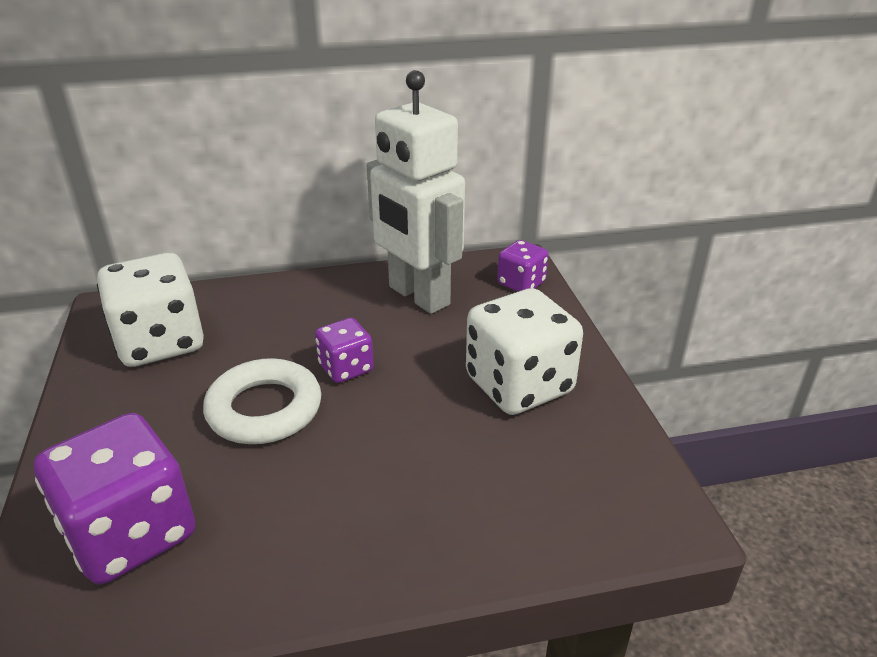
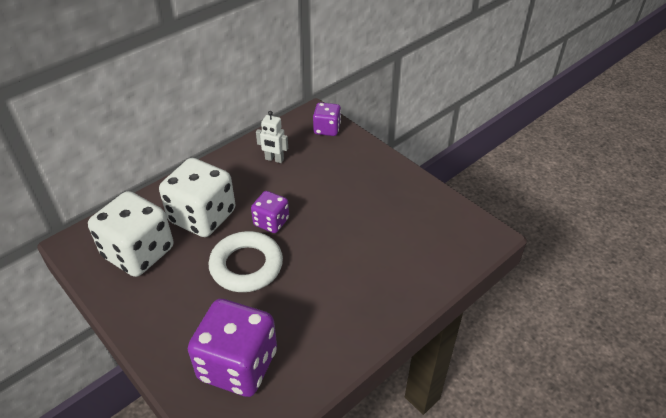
camera: 30 degrees left, 10 degrees up
(418, 296) = (274, 159): white robot -> white robot, size x0.41
(519, 385) = (372, 194): white dice -> white dice (202, 216)

